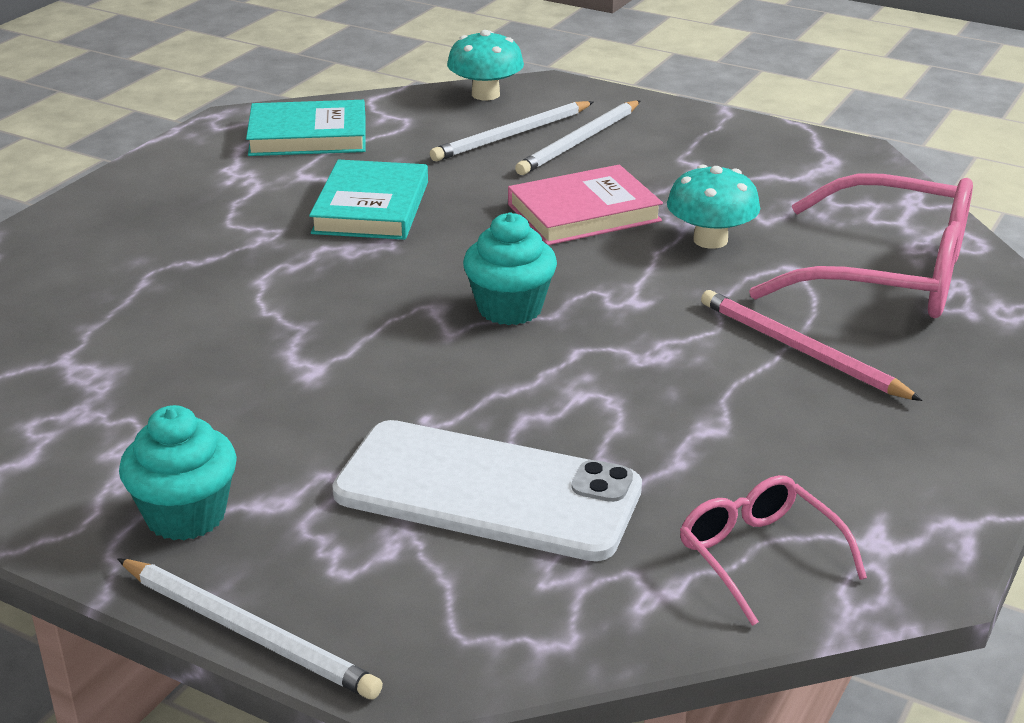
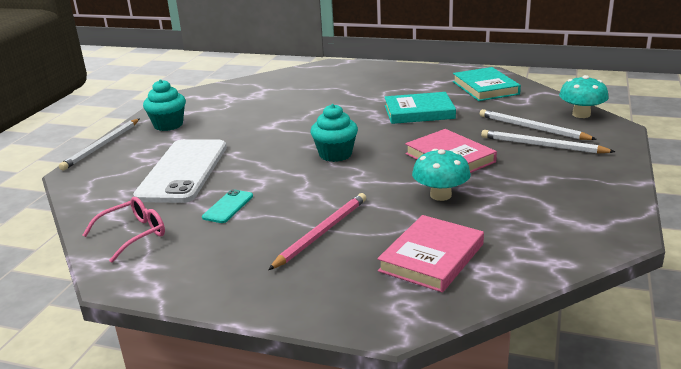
camera: 80 degrees right, 5 degrees down
(678, 438) = (228, 206): none -> turquoise phone
(889, 274) = (431, 257): pink glasses -> pink book

